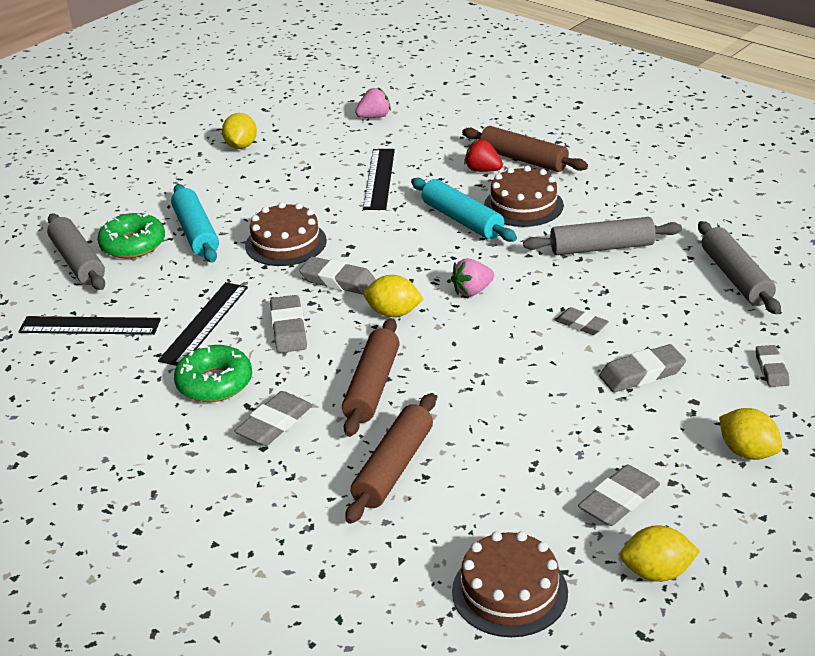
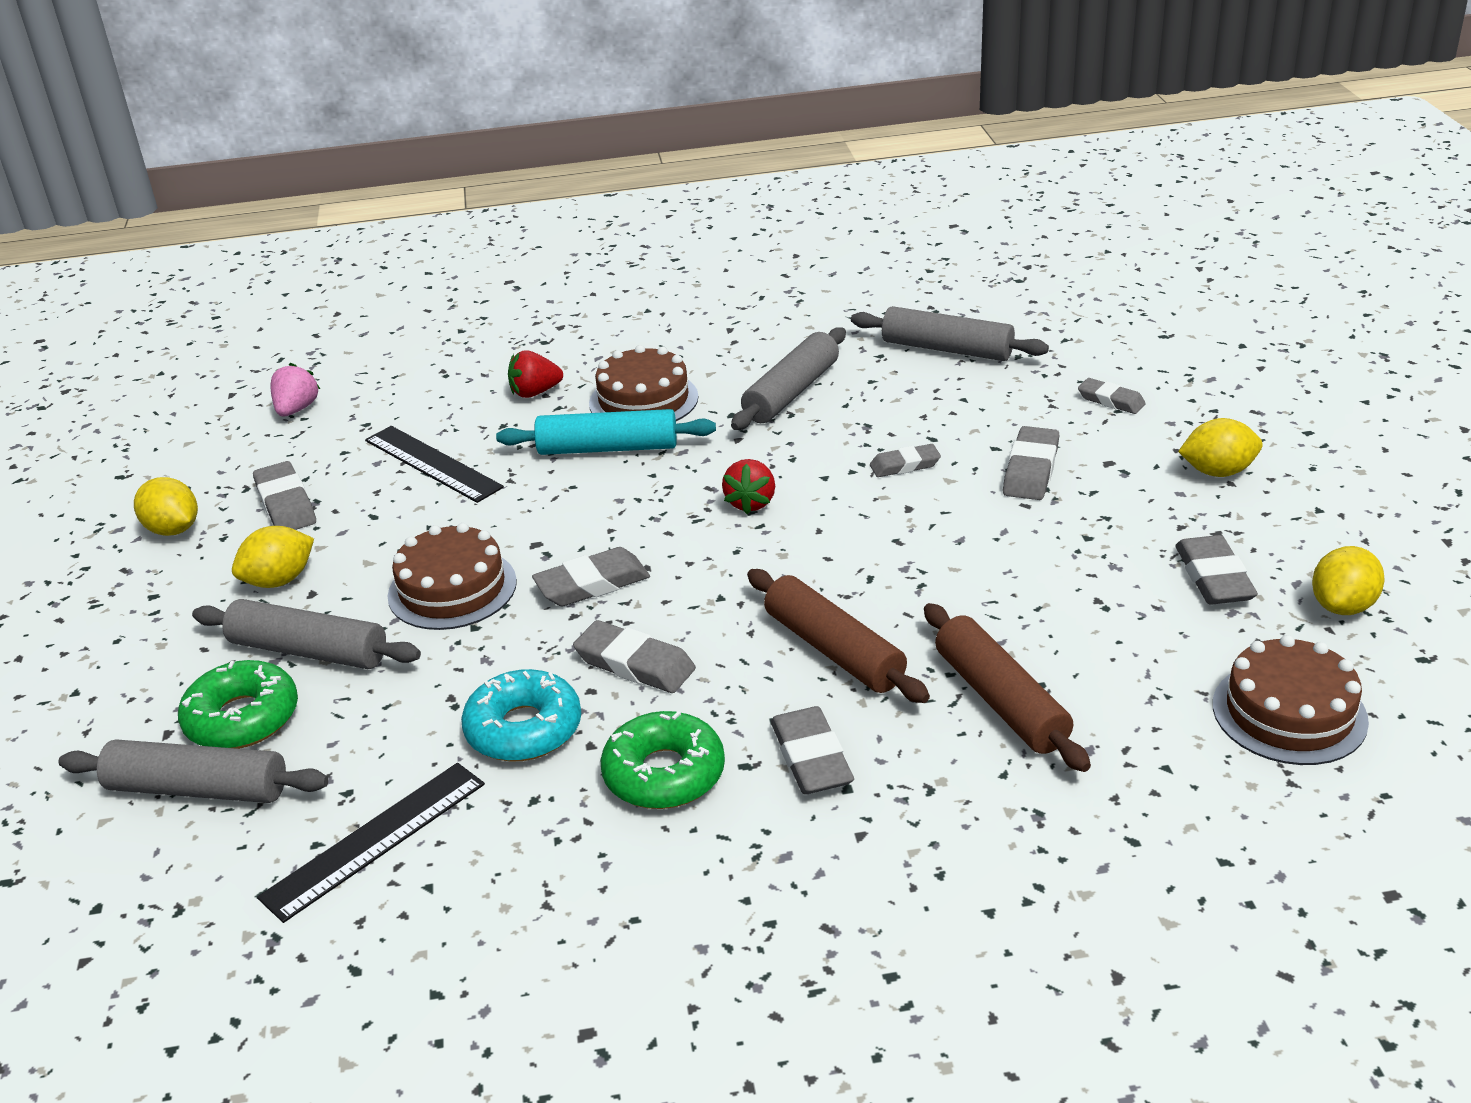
camera: 50 degrees left, 0 degrees up
(196, 233) = (309, 651): turquoise rolling pin -> grey rolling pin
(204, 323) = (524, 729): black ruler -> turquoise donut
(295, 161) = (286, 504): none -> grey eraser
(393, 313) = (715, 573): yellow lemon -> yellow lemon (279, 580)
(472, 291) = (751, 503): pink strawberry -> red strawberry
(523, 159) = (558, 360): brown rolling pin -> none

